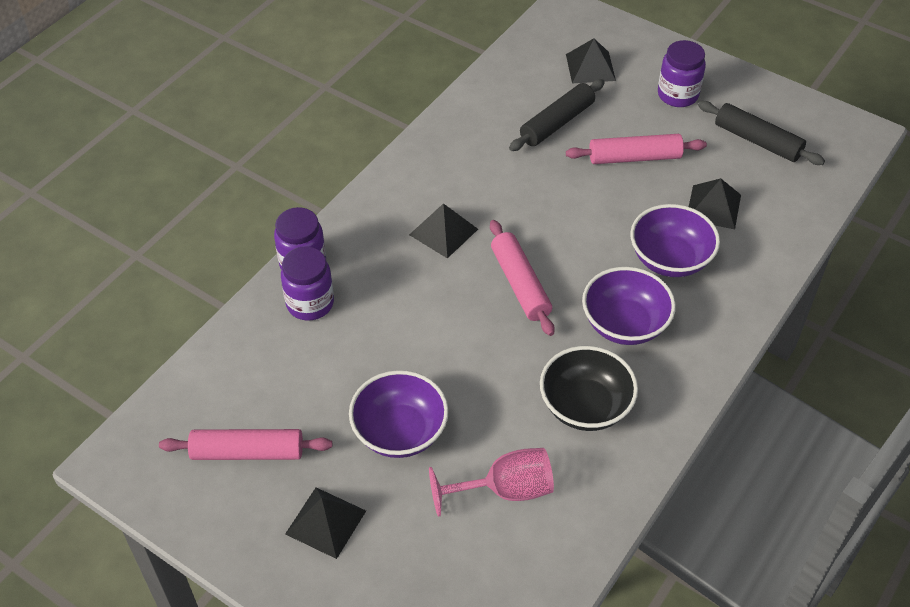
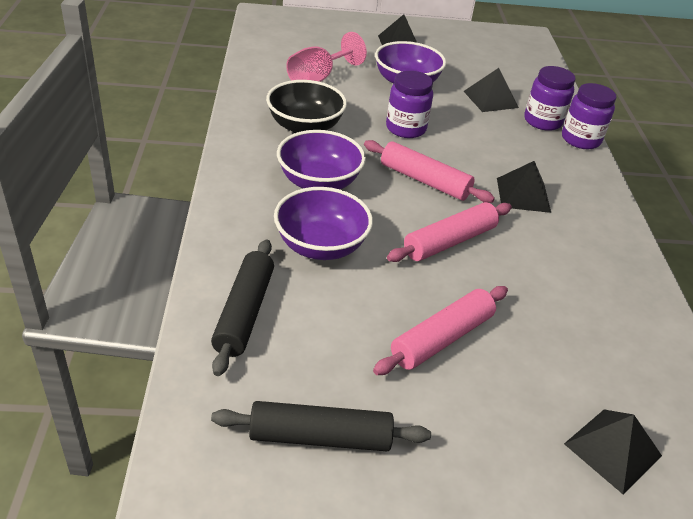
camera: 140 degrees right, 10 degrees down
(247, 452) = (473, 55): pink rolling pin -> pink rolling pin (449, 241)
(557, 123) = (557, 342): black rolling pin -> black rolling pin (244, 312)
(677, 95) = (472, 463): purple jar -> purple jar (405, 128)
(713, 207) = (315, 317): black pyramid -> black pyramid (490, 99)

